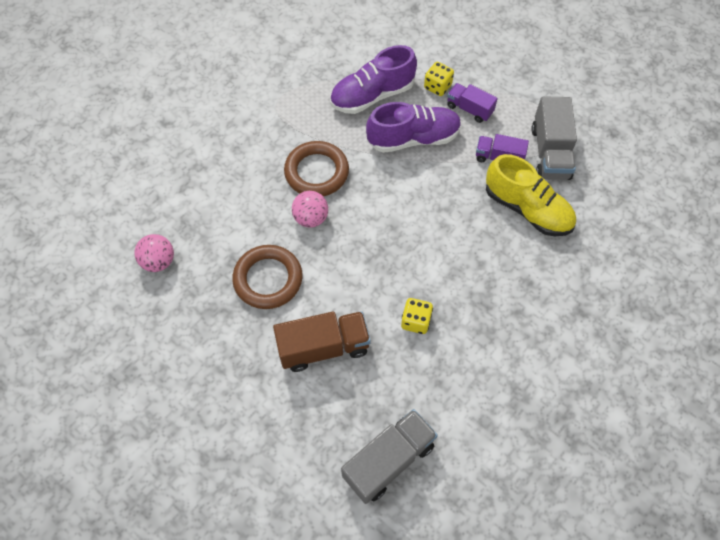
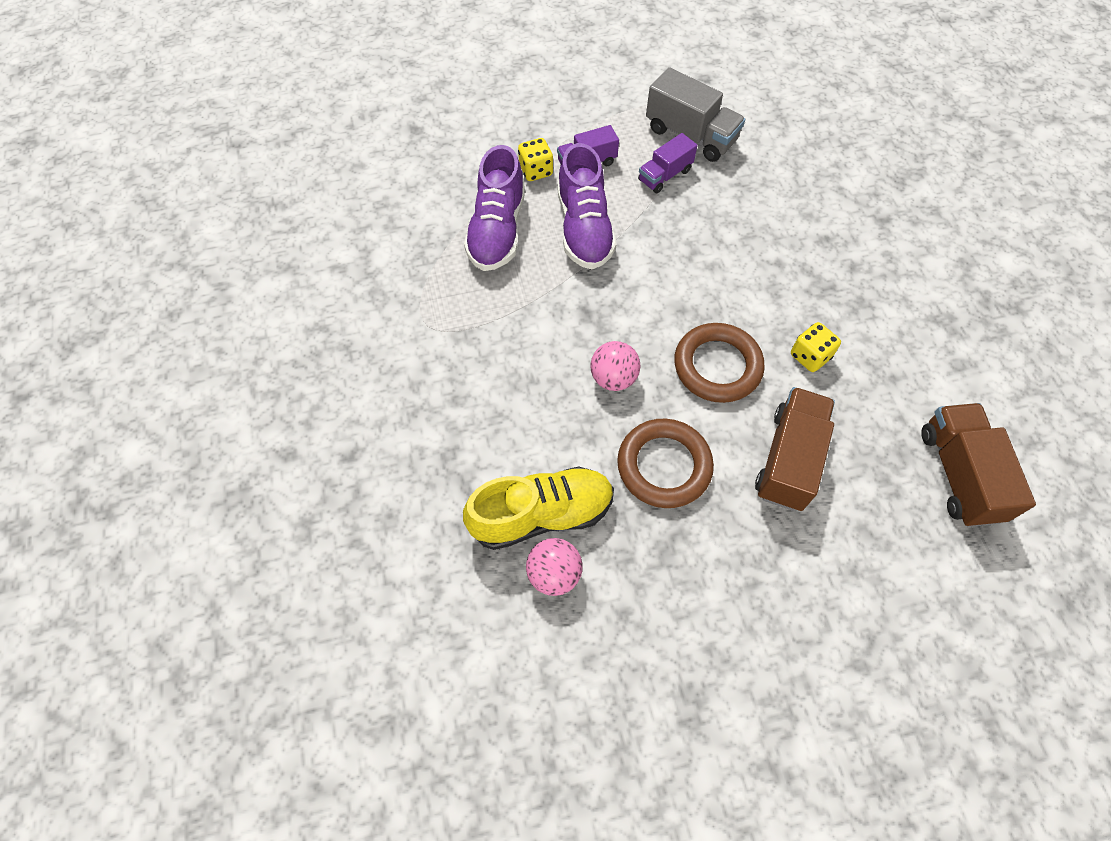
camera: 55 degrees left, 0 degrees up
(316, 172) = (556, 338): brown ring -> brown ring (717, 366)
(388, 461) = (959, 474): grey truck -> brown truck
(413, 138) = (584, 228): purple shoe -> purple shoe turned 150 degrees clockwise
(527, 209) = (742, 190): yellow shoe -> yellow shoe (541, 515)

